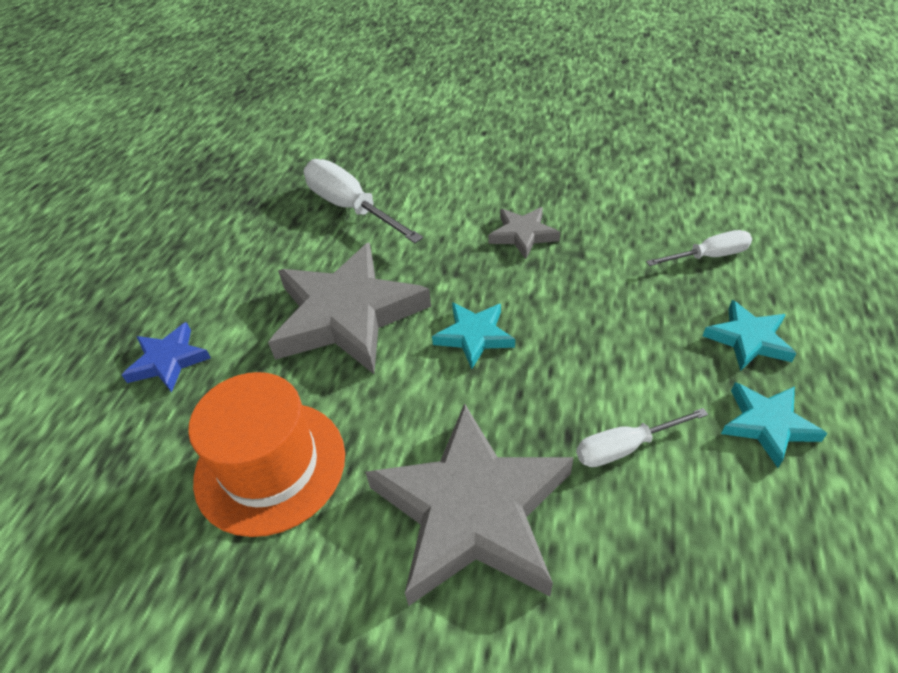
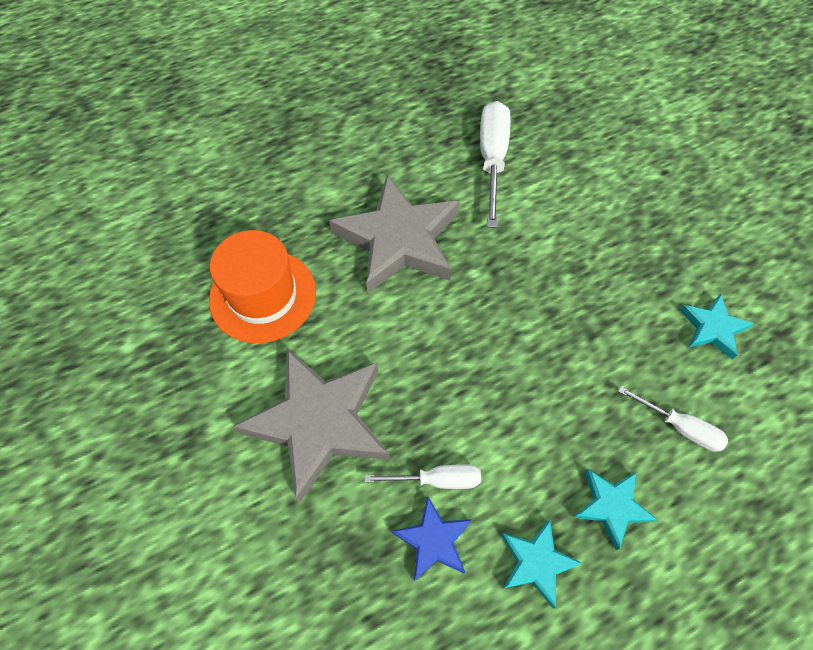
camera: 45 degrees right, 15 degrees up
(168, 361) = (283, 182): blue star -> blue star (433, 540)
(474, 336) = (448, 325): turquoise star -> turquoise star (712, 328)
(523, 235) = (573, 284): grey star -> none
(625, 447) = (437, 479): white screwdriver -> white screwdriver turned 150 degrees clockwise

